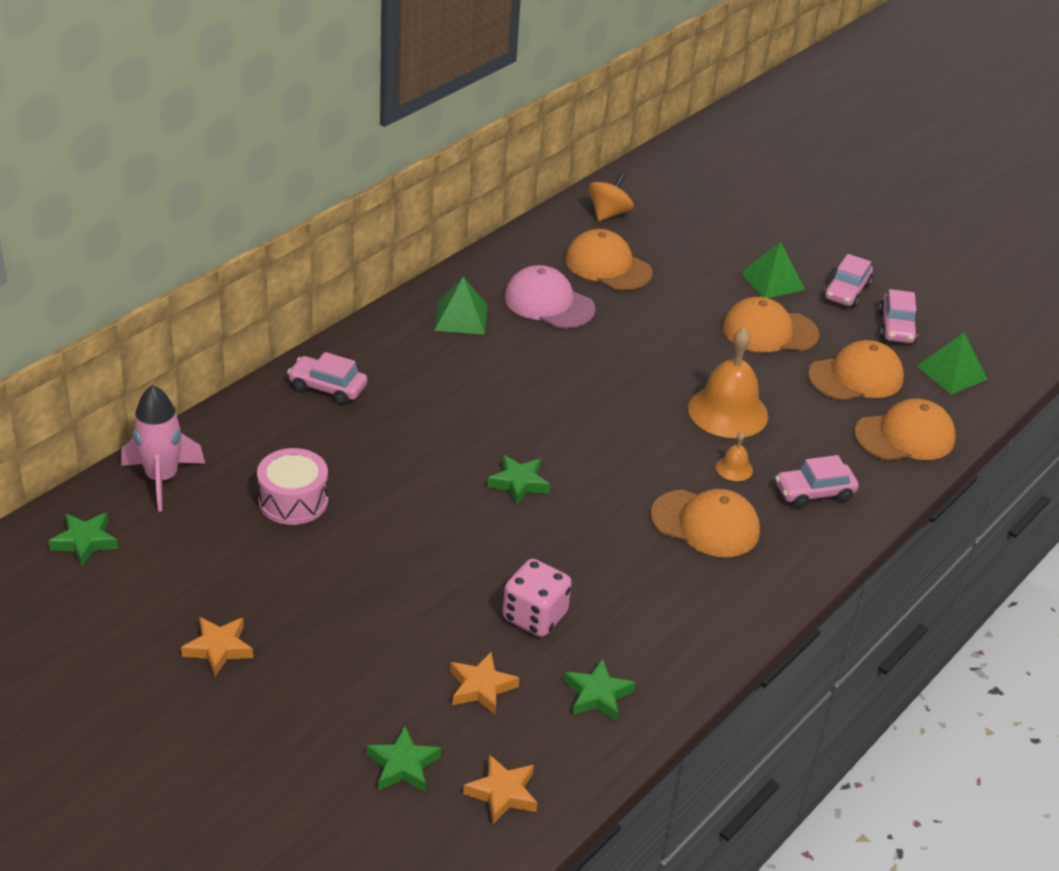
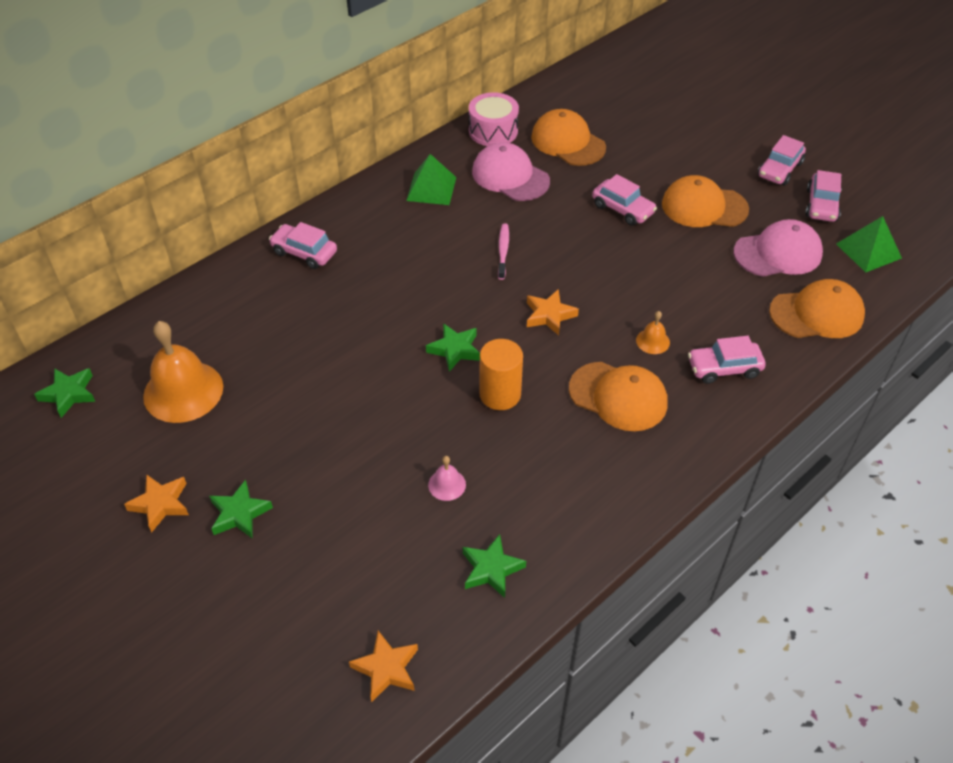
camera: 10 degrees right, 10 degrees up
(162, 479) = (146, 336): pink rocket -> none
(293, 500) = (254, 360): pink drum -> pink drum (493, 131)
(403, 765) = (300, 633): green star -> green star (239, 513)
(481, 687) = (386, 555): orange star -> orange star (549, 315)
(534, 616) = (447, 484): pink dice -> pink bell
(554, 381) = (503, 251): none -> pink toothbrush
(577, 526) = (500, 394): none -> orange cylinder
(609, 214) = (576, 93): orange spinning top -> none
(680, 335) = (623, 209): none -> pink car
(728, 411) = (655, 284): orange bell -> orange bell (183, 391)
(772, 281) = (713, 158): green pyramid -> none
(856, 377) = (778, 253): orange cap -> pink cap

